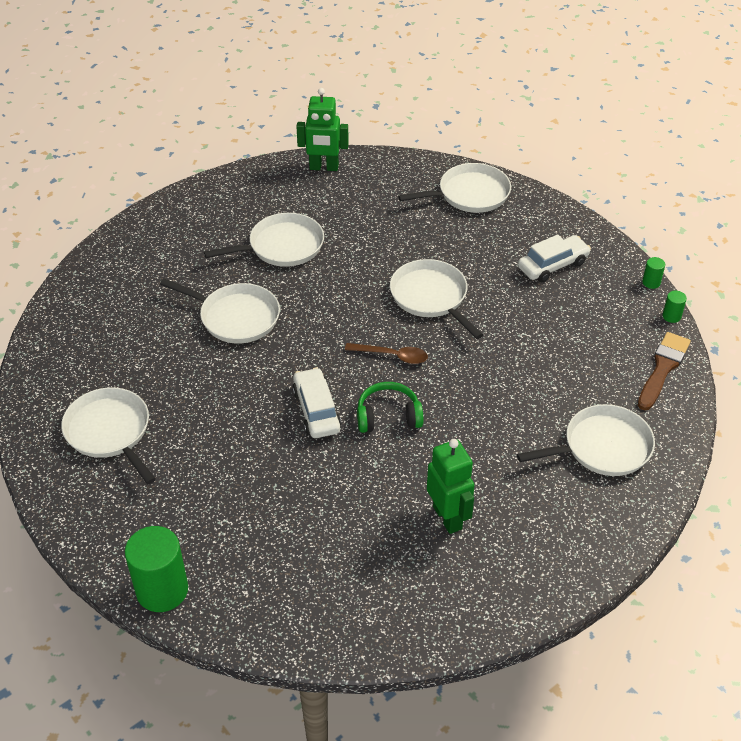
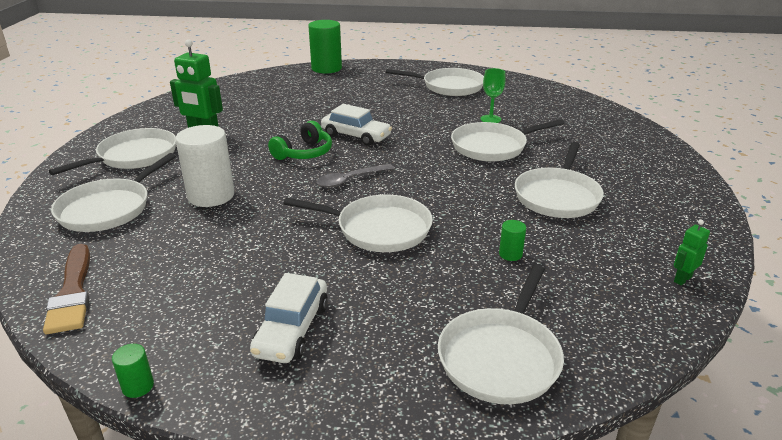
camera: 135 degrees right, 15 degrees down
(174, 350) = (490, 119): none -> green goblet
(324, 167) = (682, 279): green robot -> green robot, size x0.51
(392, 356) = (350, 180): brown spoon -> grey spoon
(513, 409) = (211, 196): none -> white cylinder
(540, 522) = (134, 156): none -> white pan
(671, 316) = (84, 356): green cylinder -> green cylinder (510, 254)

